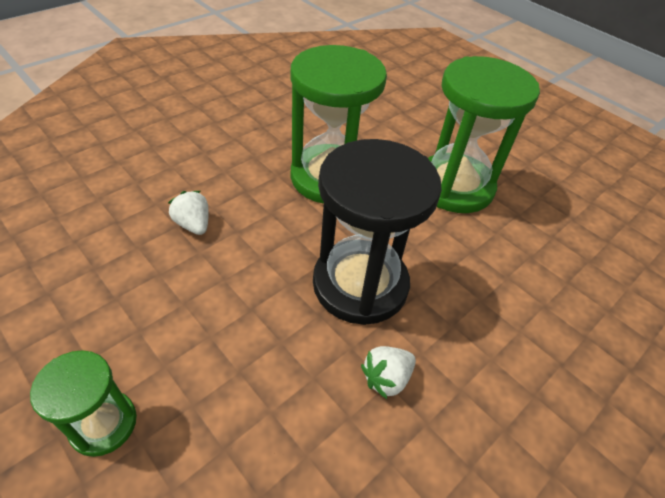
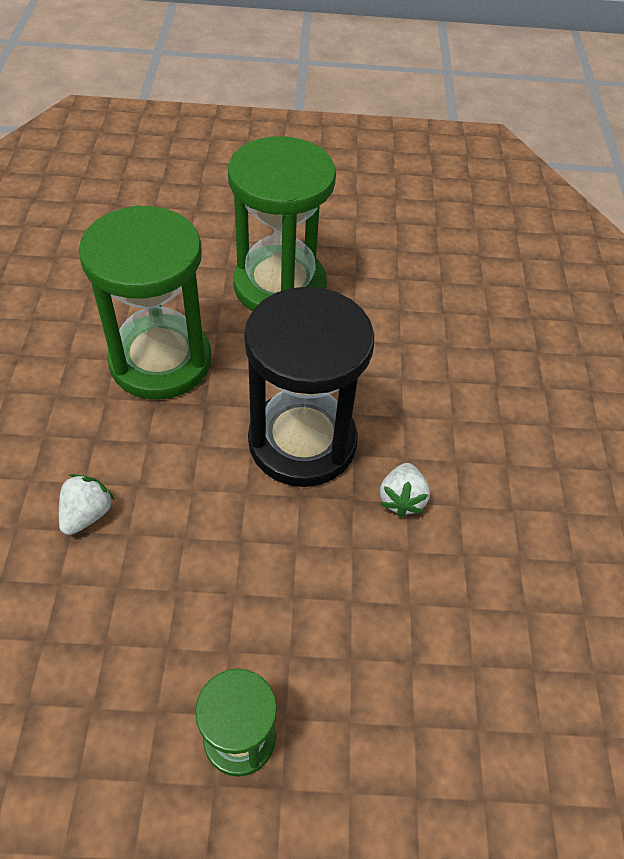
camera: 45 degrees left, 5 degrees up
(193, 224) = (87, 514): white strawberry -> white strawberry turned 105 degrees clockwise

